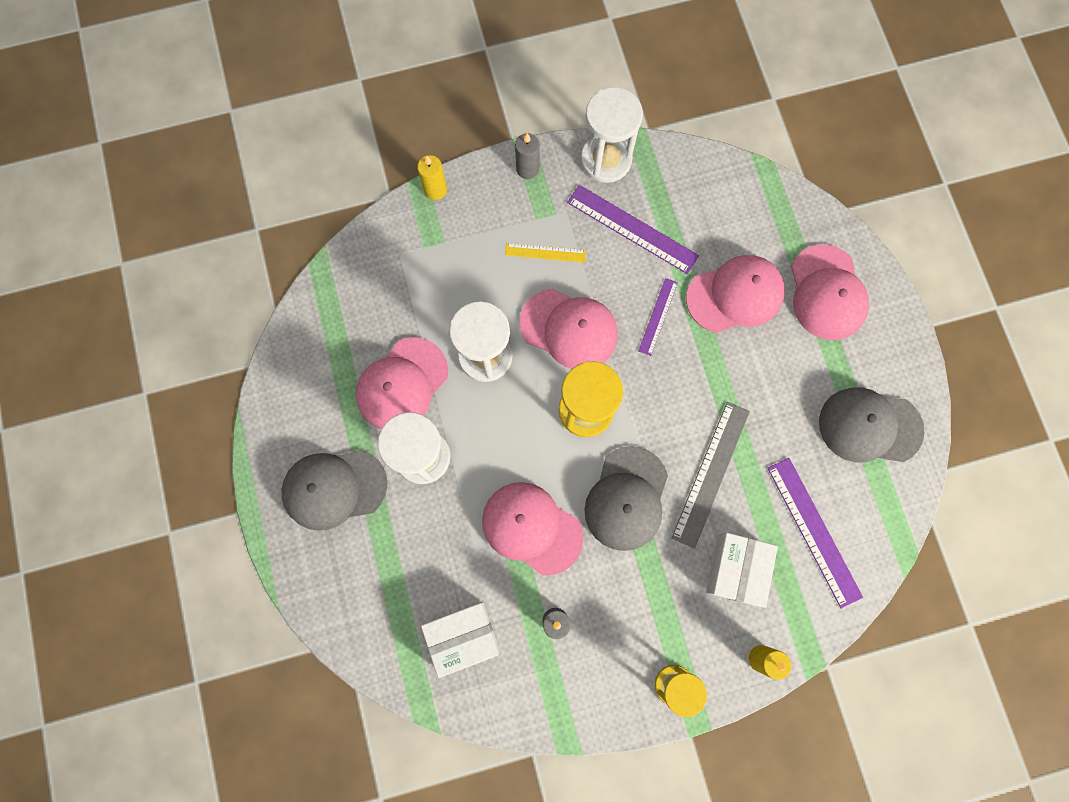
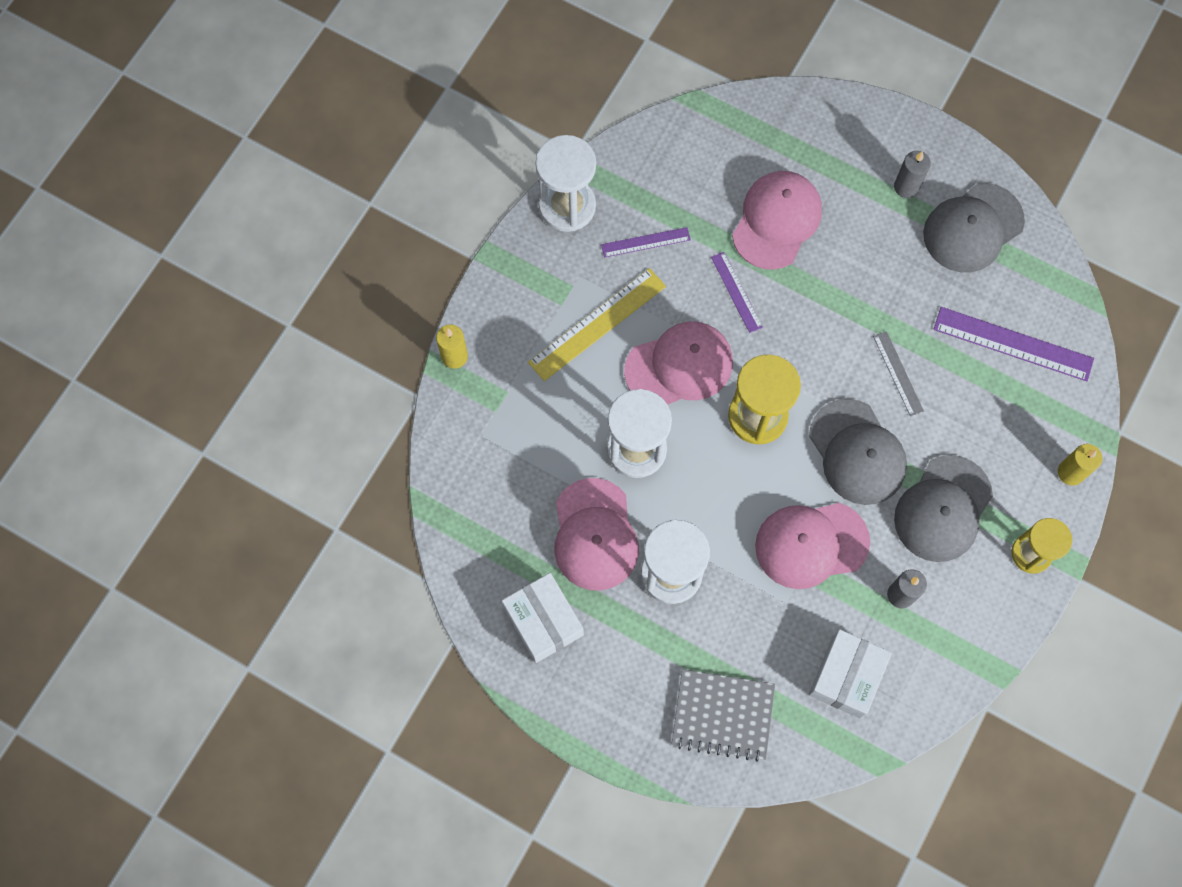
camera: 45 degrees left, 5 degrees down
(334, 488) = (628, 667): grey cap -> grey cap (943, 509)
(358, 579) = (722, 715): none -> grey notebook
(527, 169) = (512, 270): grey candle -> grey candle (906, 187)
(545, 252) = (597, 324): yellow ruler -> yellow ruler, size x1.76
(632, 229) = (645, 242): purple ruler -> purple ruler, size x0.57
(710, 473) = (898, 373): grey ruler -> grey ruler, size x0.57
(736, 569) = (988, 425): white box -> white box (543, 621)
(827, 293) = (841, 156): pink cap -> none

